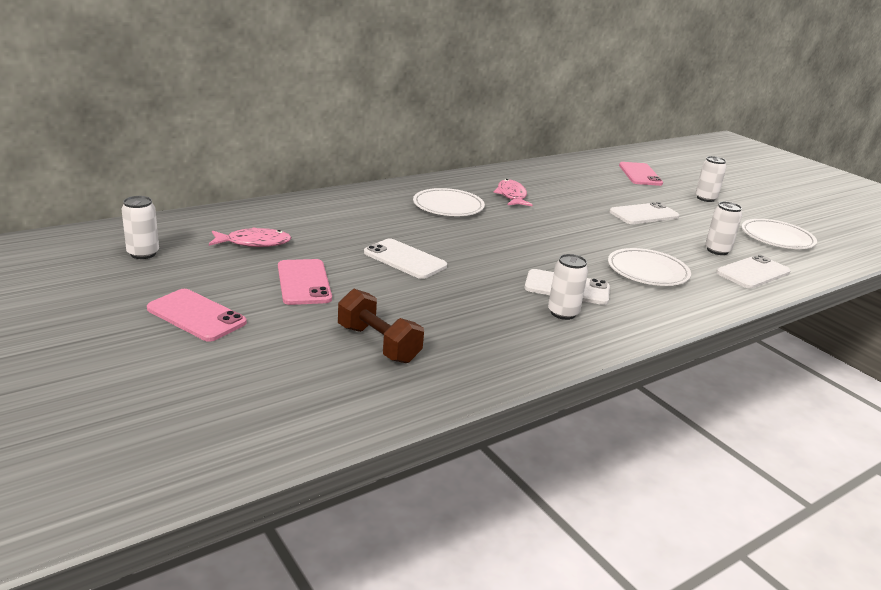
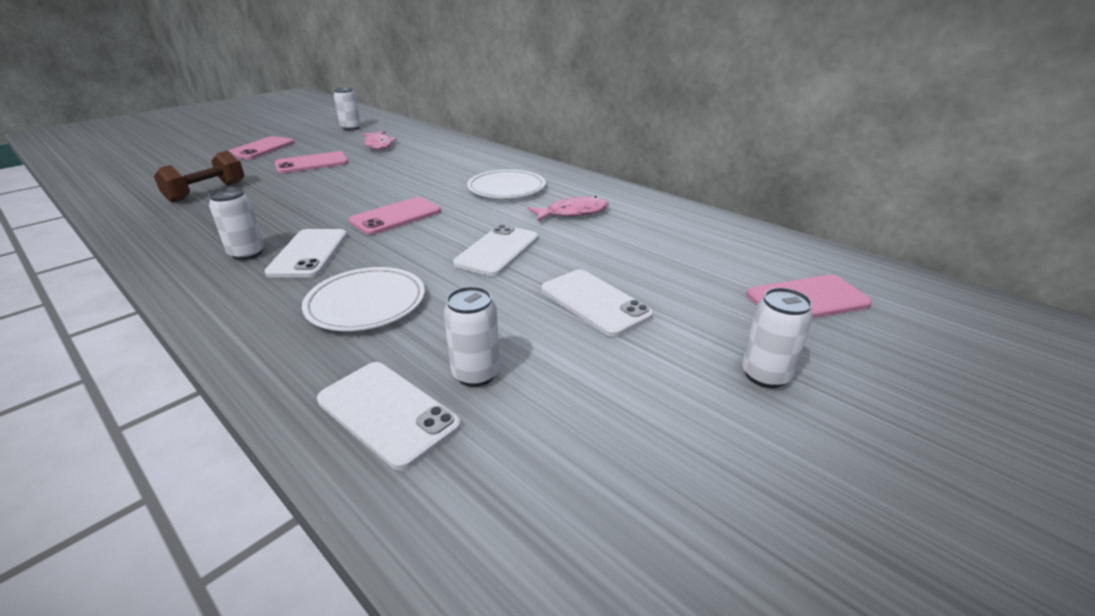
camera: 80 degrees right, 5 degrees up
(405, 259) = (363, 185): white phone -> white phone (497, 251)
(497, 251) = (396, 216): none -> pink phone
(777, 238) = (603, 475): white plate -> none

